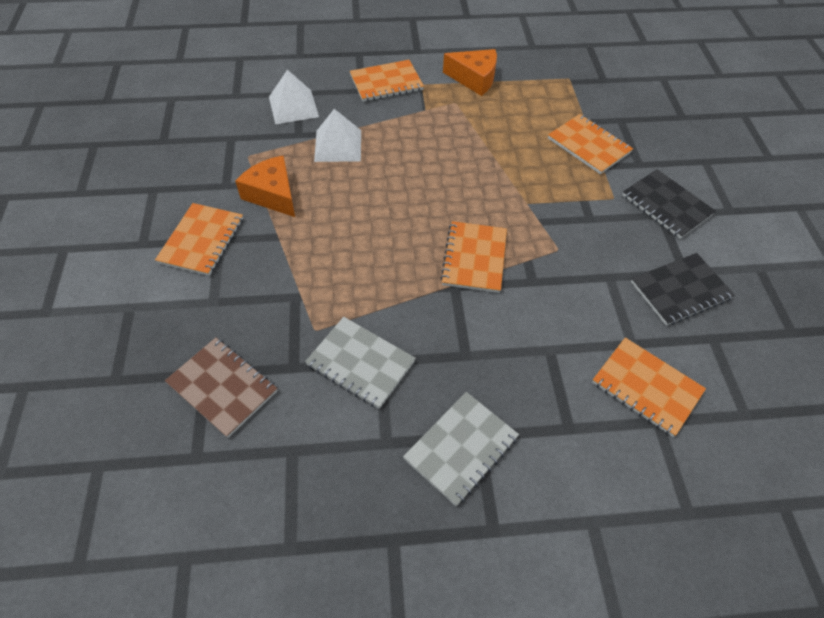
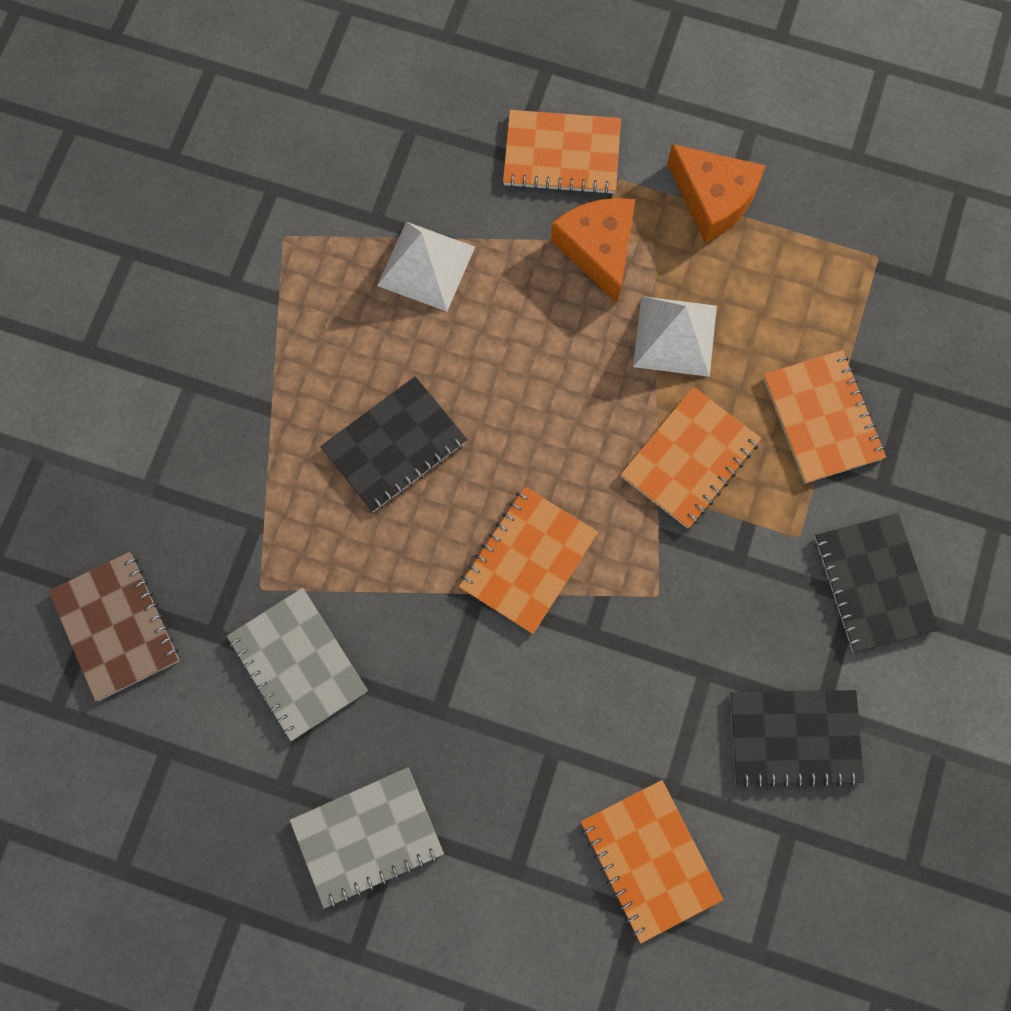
camera: 25 degrees right, 20 degrees up
(201, 240) = (166, 376): orange notebook -> orange notebook (690, 459)
(273, 194) = (292, 328): orange cheese -> orange cheese (598, 249)
(293, 106) = (391, 155): white pyramid -> white pyramid (675, 336)
(363, 229) = (394, 445): none -> black notebook

